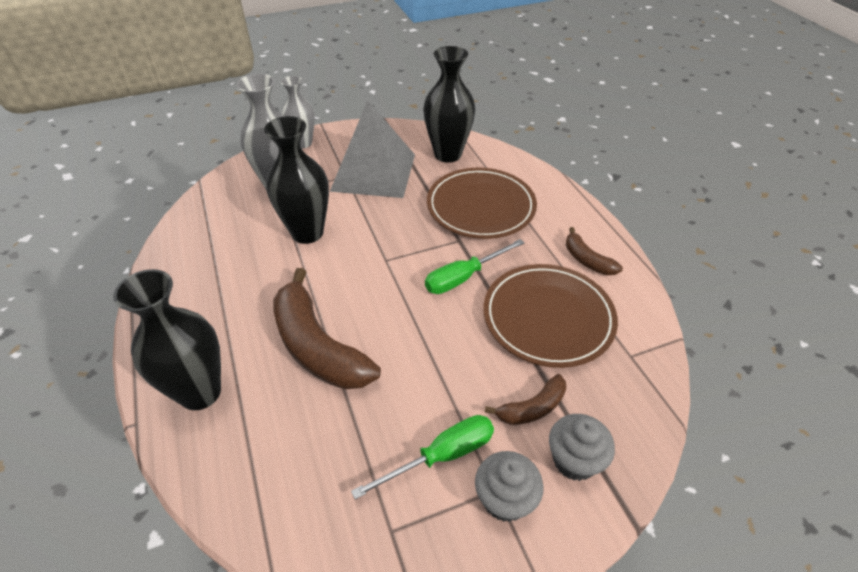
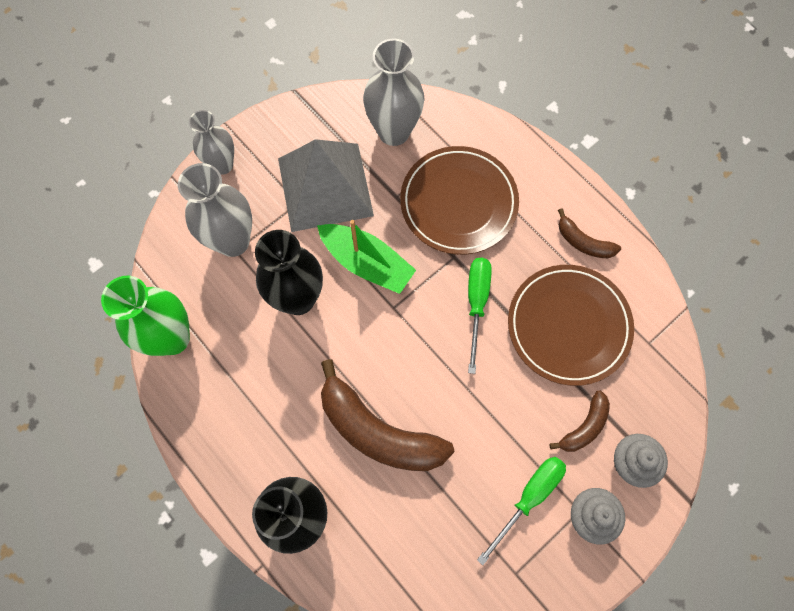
camera: 20 degrees left, 25 degrees up
(189, 231) = (172, 338): none -> green vase
(380, 225) = (367, 263): none -> green boat
(448, 154) = (394, 132): black vase -> grey vase
(463, 277) = (476, 304): green screwdriver -> green screwdriver turned 150 degrees clockwise

